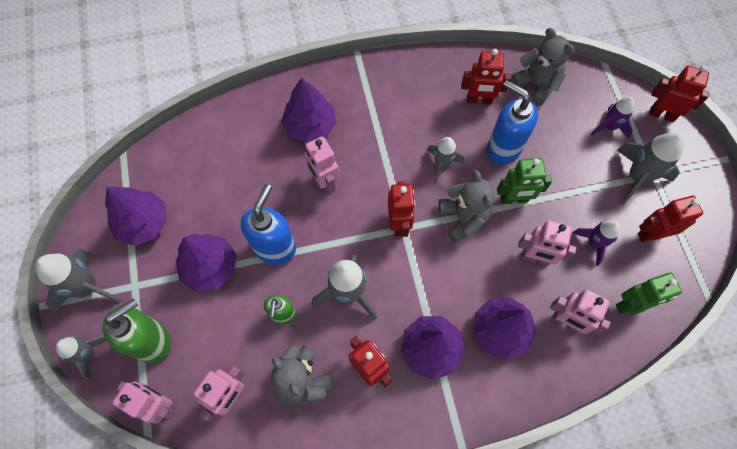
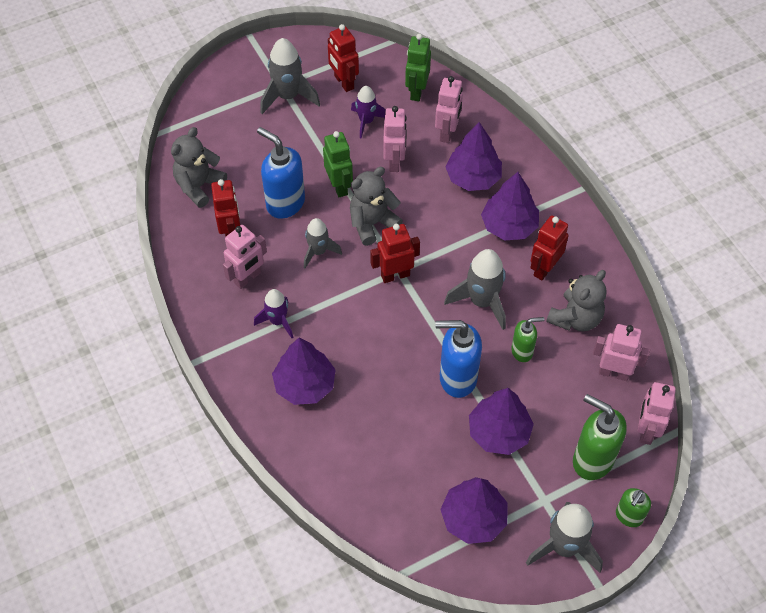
camera: 105 degrees left, 10 degrees down
(88, 354) = (628, 516): grey rocket -> green soap dispenser
(324, 182) = (369, 352): pink robot -> pink robot (248, 278)
(503, 148) = (285, 203): blue soap dispenser -> blue soap dispenser turned 105 degrees clockwise
(609, 127) = (237, 122): purple rocket -> purple rocket (278, 321)
(630, 305) = (416, 91): green robot -> green robot turned 135 degrees counterclockwise
(661, 114) = (212, 83): red robot -> none

